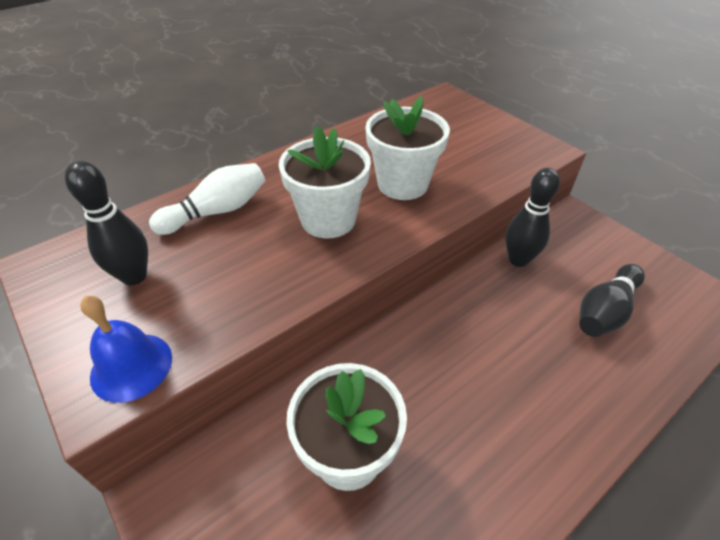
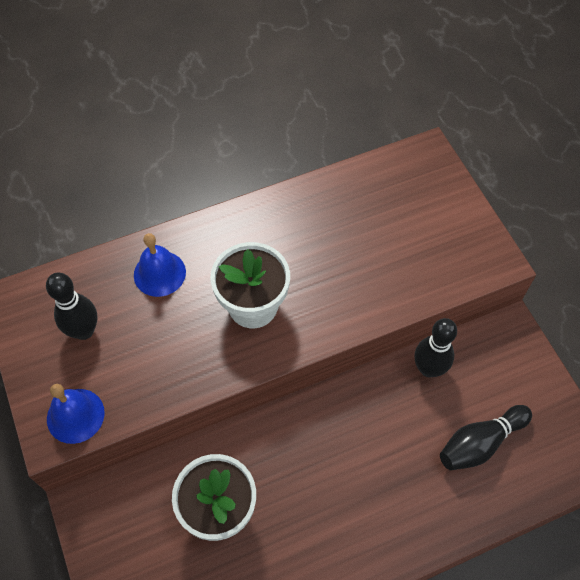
camera: 15 degrees right, 15 degrees up
(217, 211) = (159, 273): white bowling pin -> blue bell
(402, 184) = (334, 277): white flower pot -> none

